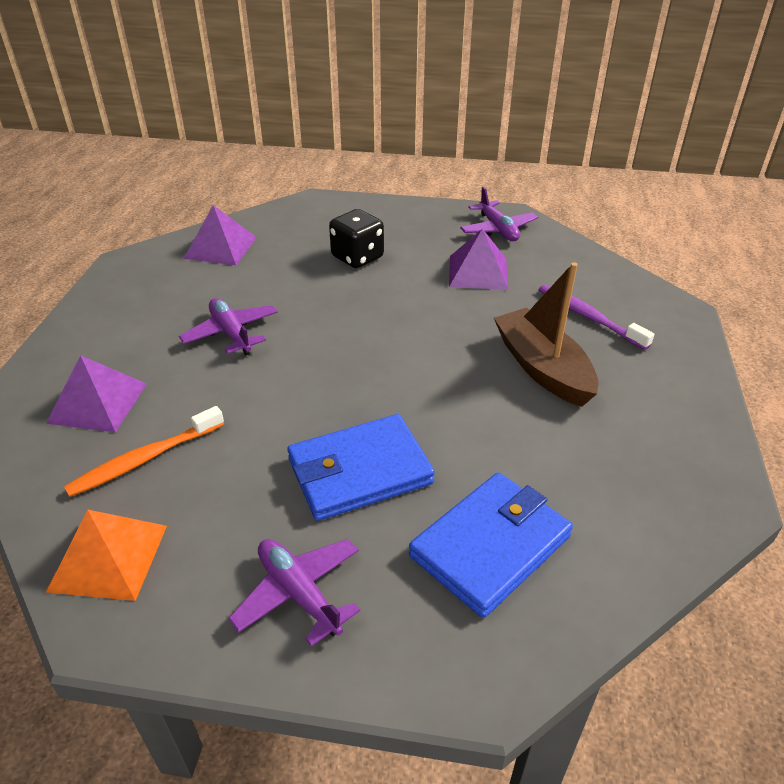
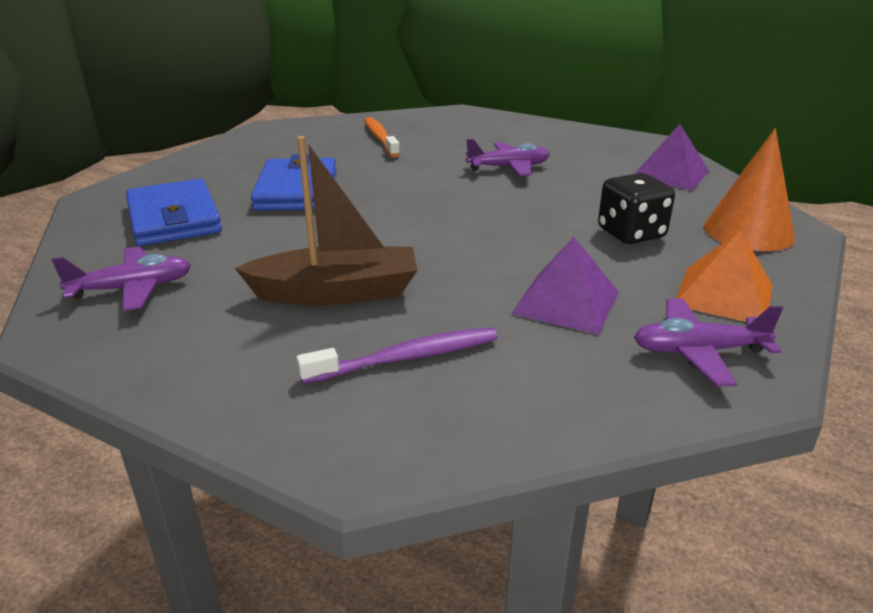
camera: 110 degrees right, 10 degrees down
(98, 403) = (450, 130): purple pyramid -> none
(109, 557) = (309, 129): orange pyramid -> orange pyramid (723, 295)
(299, 593) = (223, 164): purple plane -> purple plane (132, 289)
(328, 216) = (748, 231): none -> orange cone

